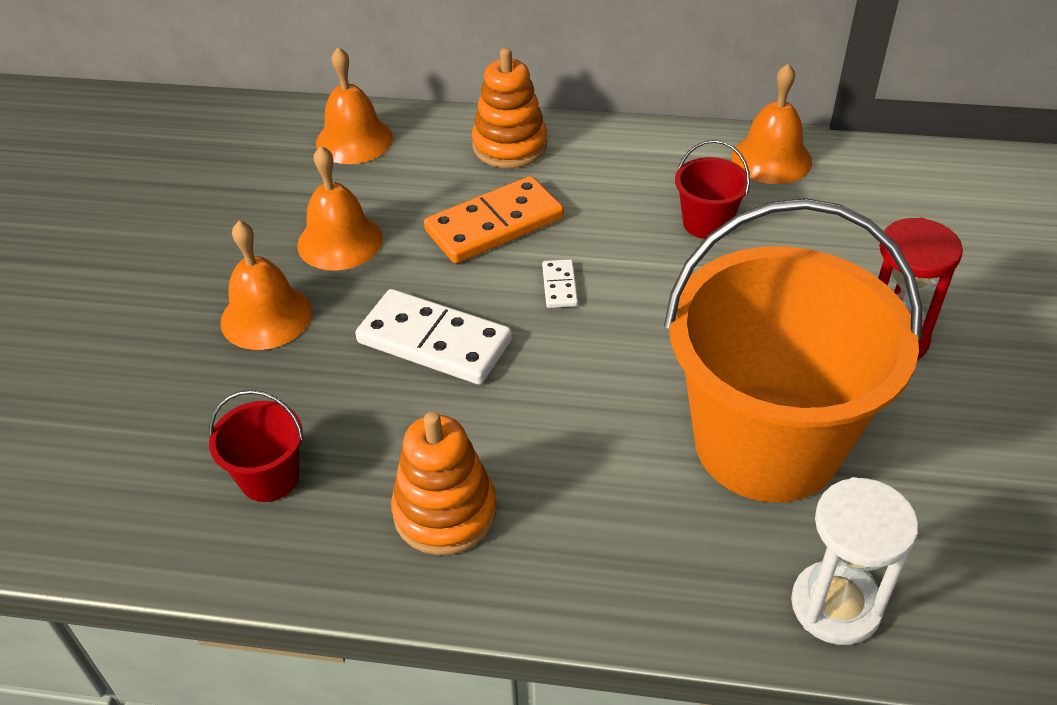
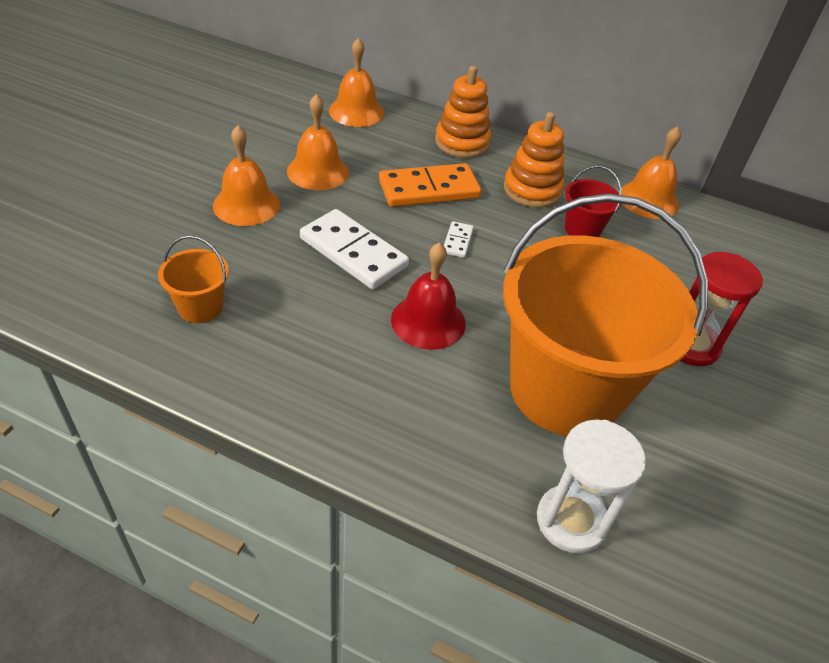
camera: 10 degrees right, 0 degrees up
(269, 477) = (200, 307): red bucket -> orange bucket
(445, 512) = (310, 366): orange stacking toy -> orange stacking toy (532, 190)
(566, 405) = (428, 321): none -> red bell

